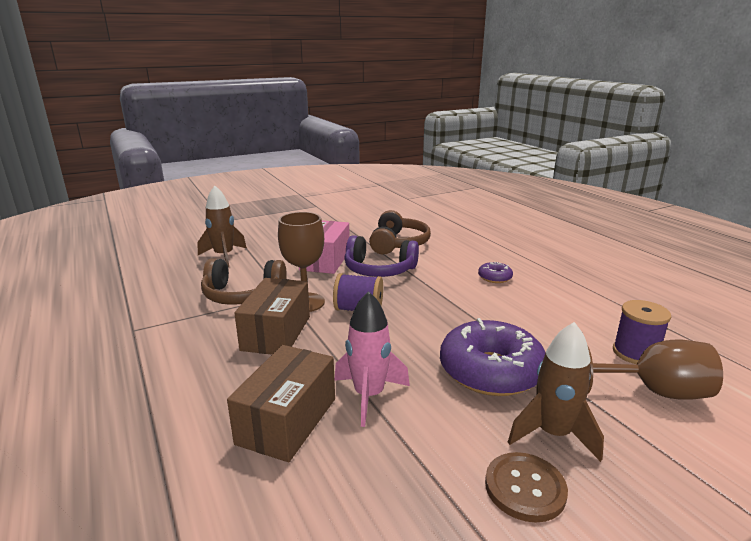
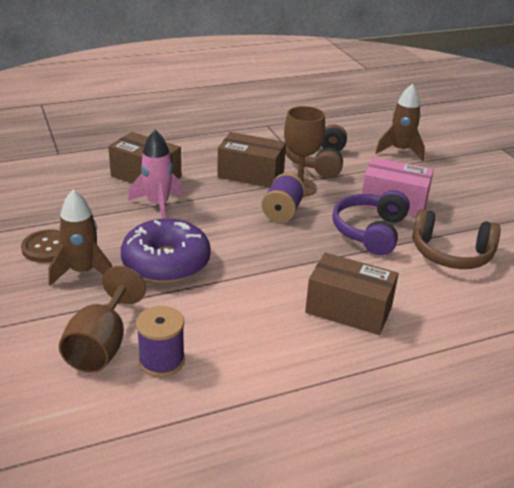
camera: 95 degrees right, 10 degrees up
(494, 277) = (348, 309): purple donut -> brown box

